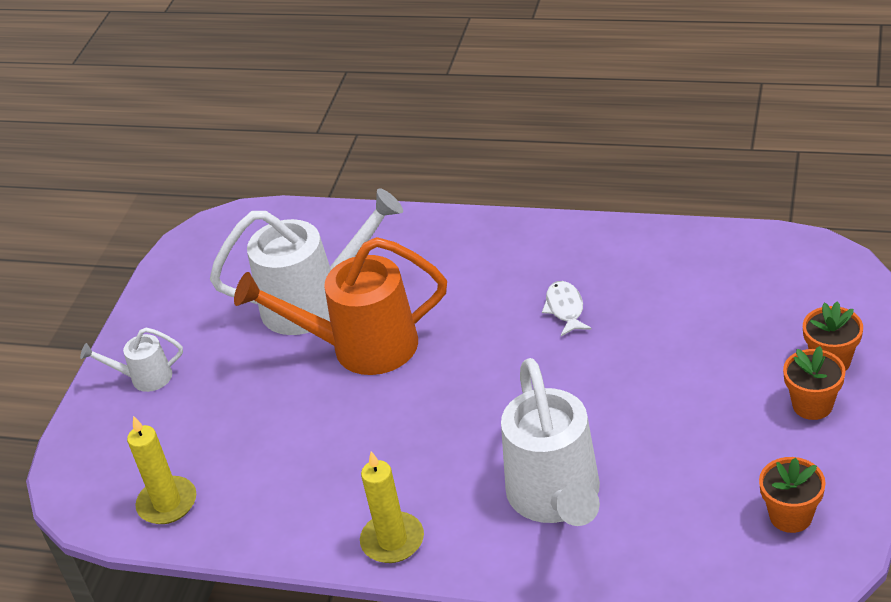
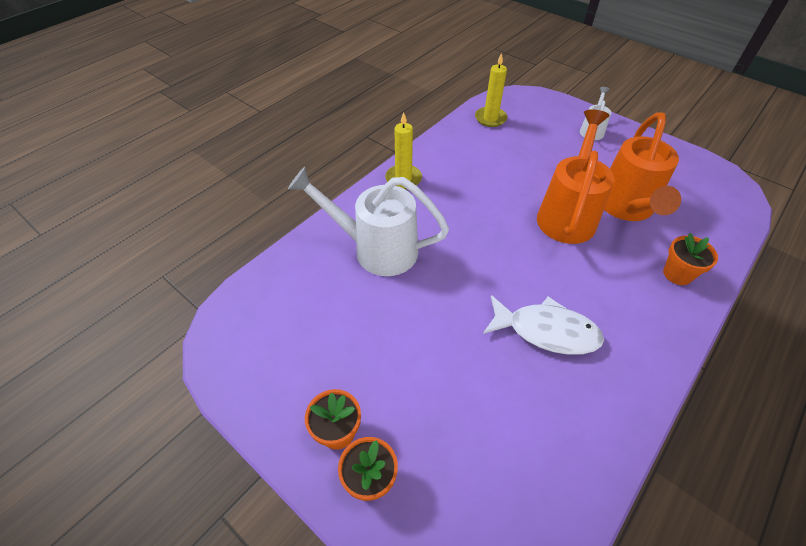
camera: 110 degrees right, 10 degrees up
(314, 303) = (626, 207): white watering can -> orange watering can
(565, 309) = (546, 331): white fish -> white fish, size x1.78
(790, 516) = (263, 352): orange flower pot -> orange flower pot (677, 274)

